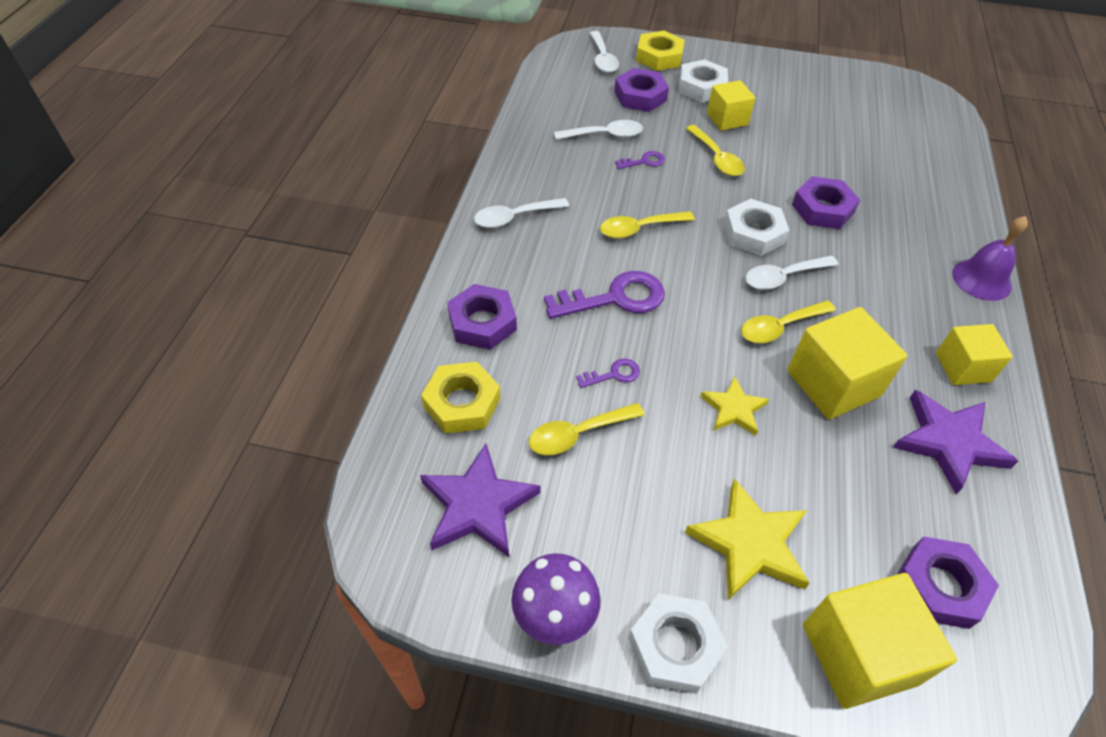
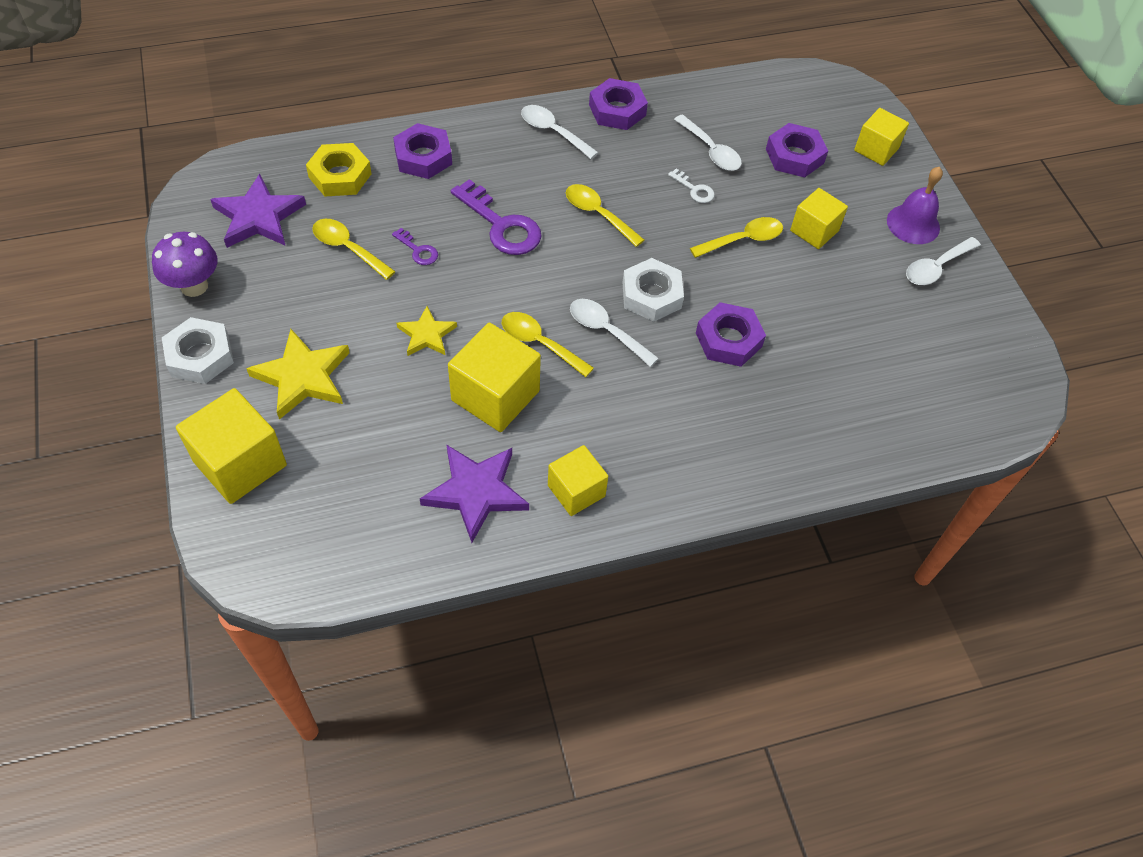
camera: 60 degrees right, 5 degrees up
(603, 59) = (832, 110): white spoon -> white spoon (936, 267)
(644, 161) = (694, 189): purple key -> white key
(659, 57) = (876, 149): yellow nut -> yellow cube
(701, 87) = (852, 197): white nut -> none
(717, 158) = (743, 240): yellow spoon -> yellow spoon turned 150 degrees counterclockwise
(940, 586) = (323, 506): purple nut -> purple nut (617, 110)
(981, 279) = (715, 491): purple bell -> purple bell (913, 224)

